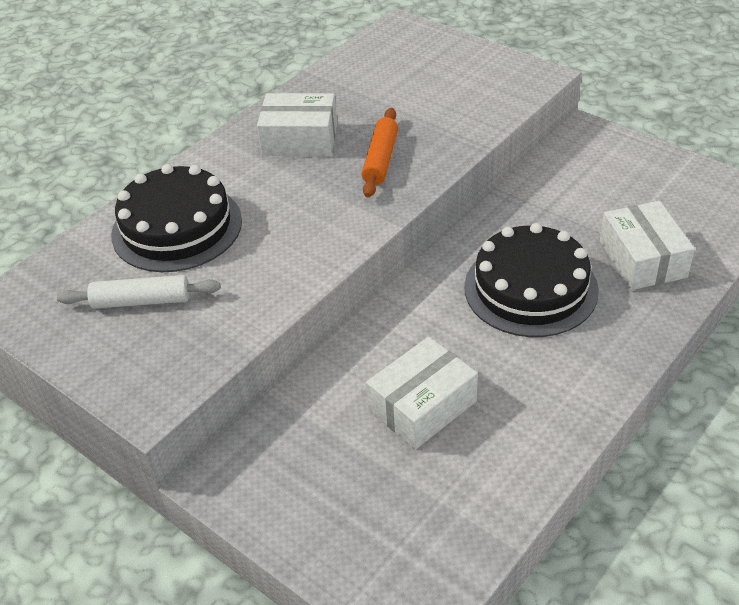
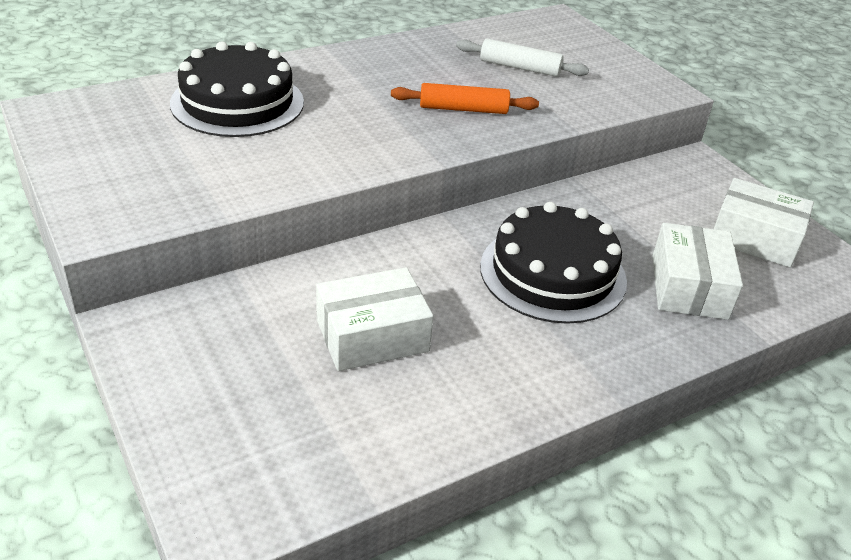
camera: 15 degrees right, 5 degrees down
(141, 301) = (160, 146): white rolling pin -> white rolling pin (520, 67)
(300, 139) = (400, 72): white box -> white box (755, 238)
(380, 160) = (463, 109): orange rolling pin -> orange rolling pin turned 60 degrees clockwise

